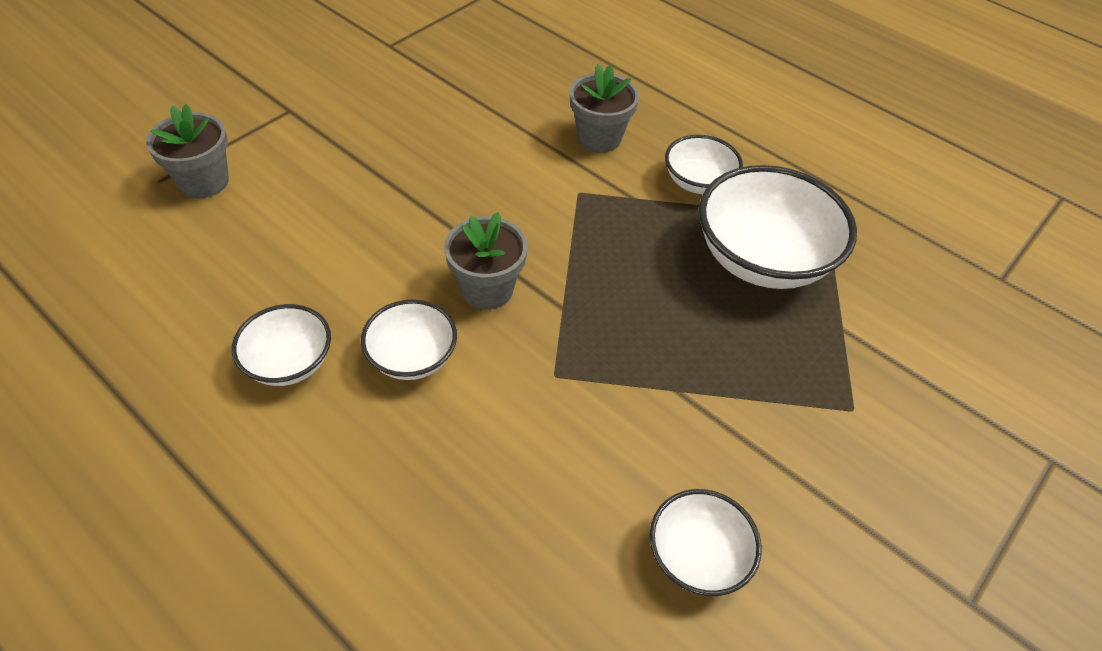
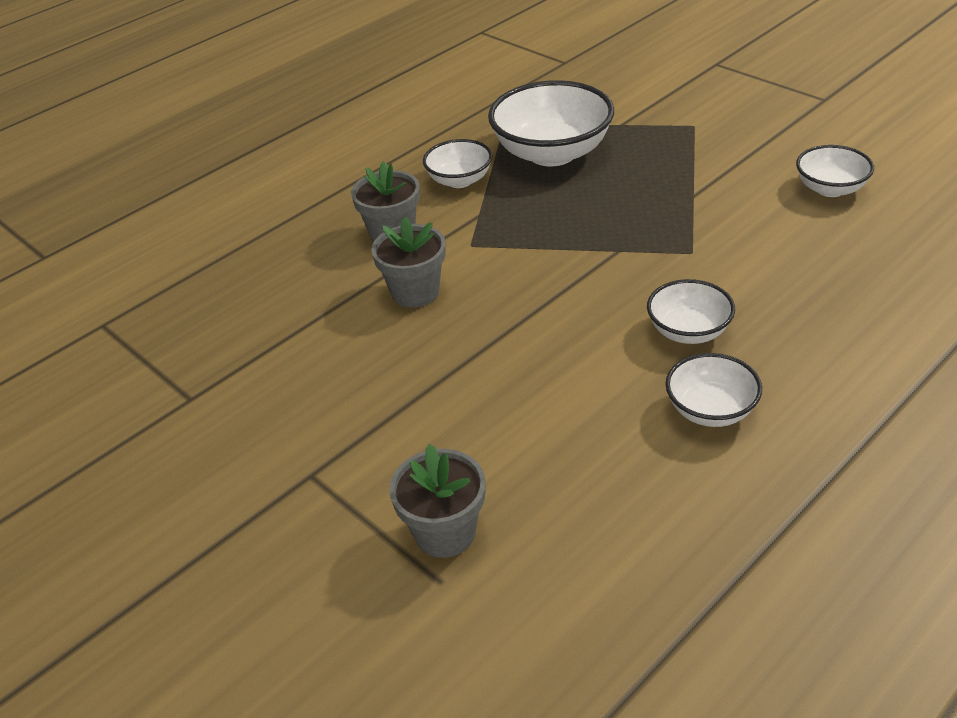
camera: 80 degrees left, 10 degrees down
(487, 289) = (601, 293): grey flower pot -> grey flower pot (415, 292)

